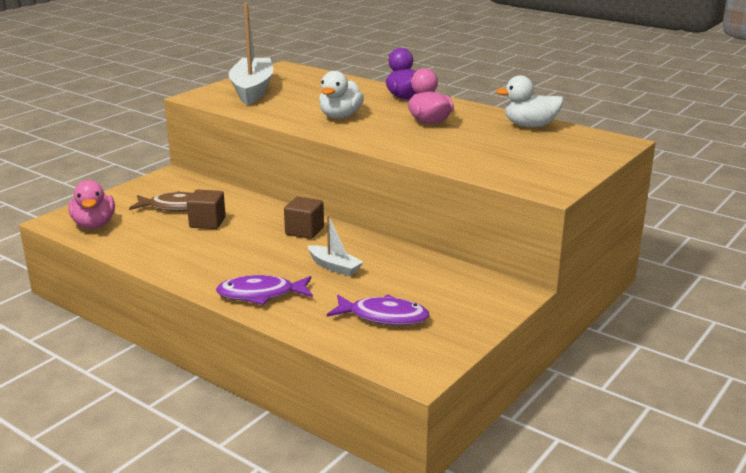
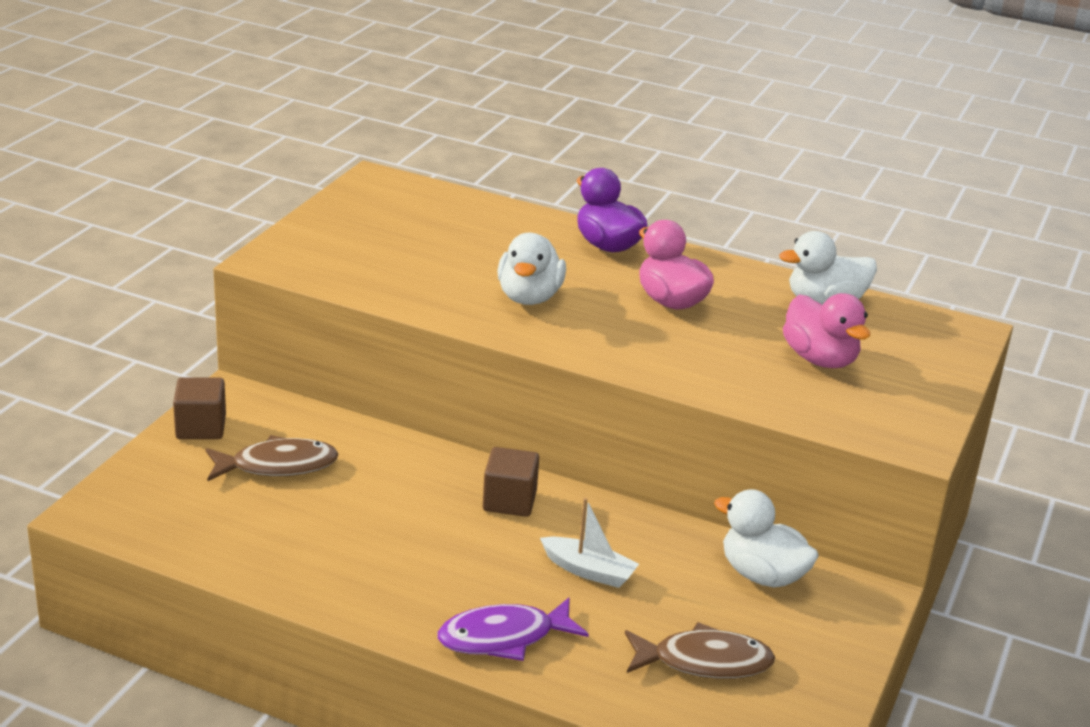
camera: 15 degrees left, 5 degrees up
(94, 225) = (161, 516): pink duck -> pink duck (820, 359)
(207, 222) = (347, 496): brown cube -> brown cube (201, 427)
(252, 90) = (353, 239): white boat -> none
(384, 316) = (704, 662): purple fish -> brown fish
(447, 277) = (762, 575): none -> white duck

